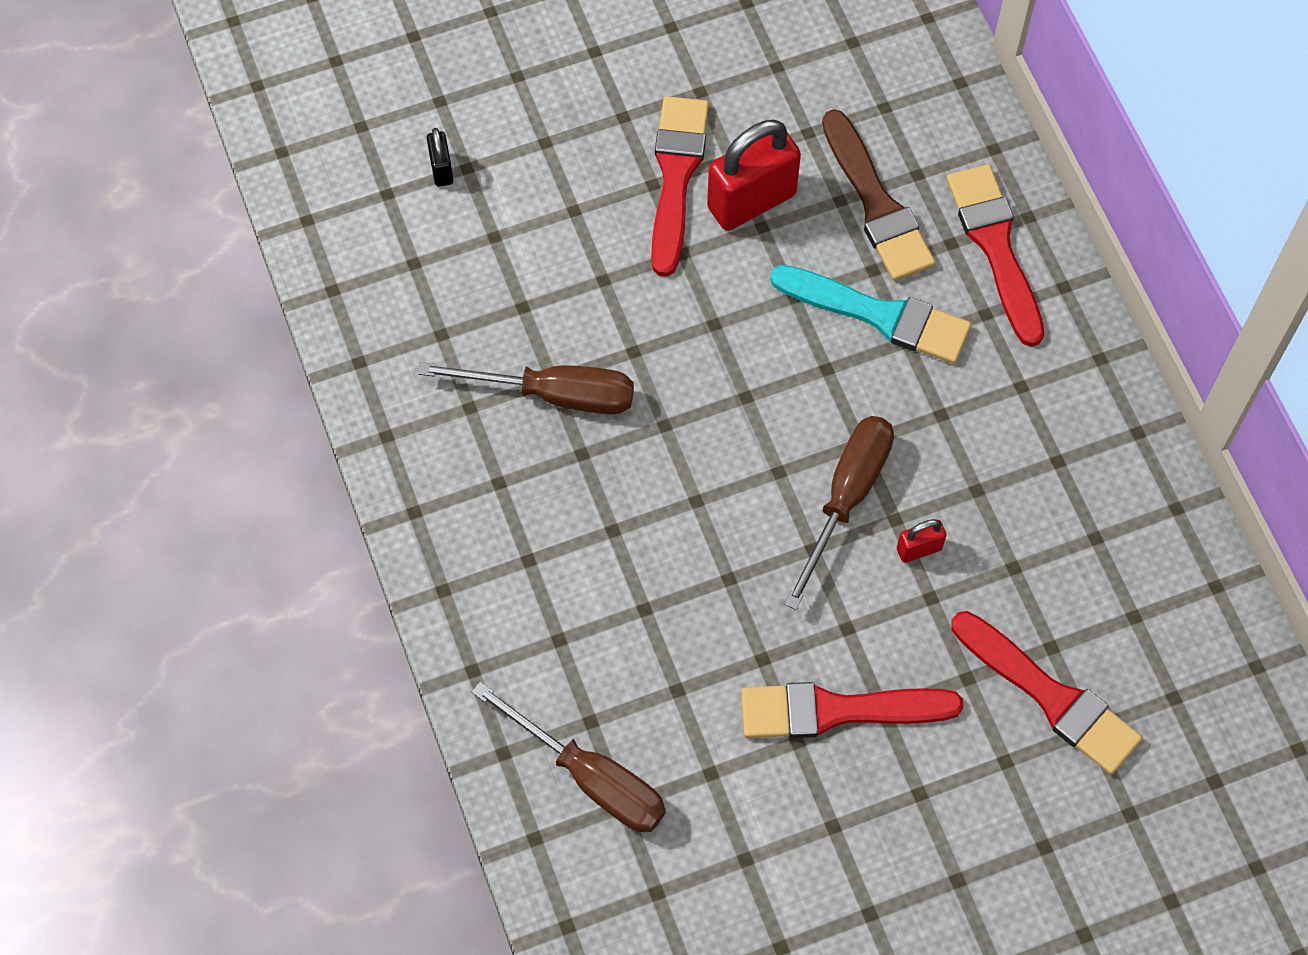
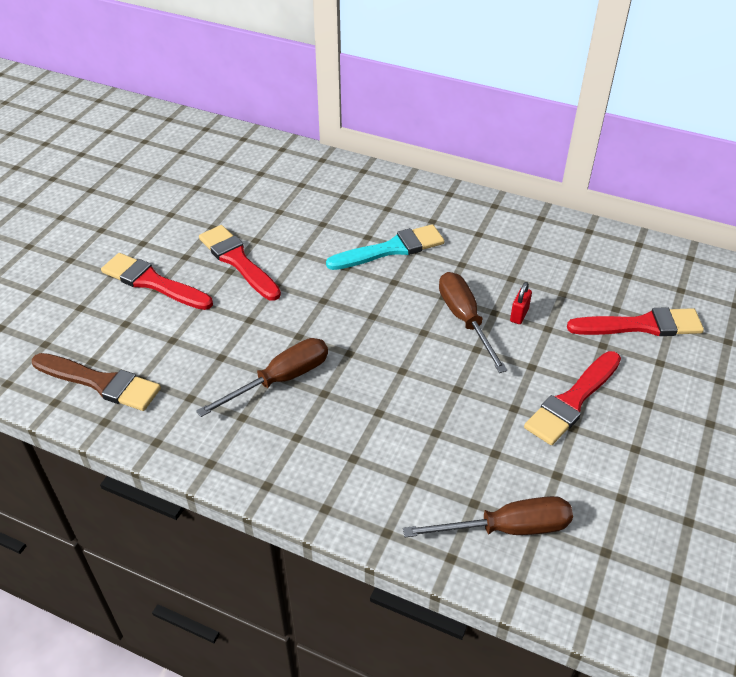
camera: 45 degrees left, 20 degrees down
(441, 169) = (112, 332): black padlock -> none
(751, 201) = (284, 248): red padlock -> none
(877, 204) = (340, 215): brown brush -> brown brush (101, 383)
(995, 247) = (406, 198): red brush -> red brush (153, 282)

